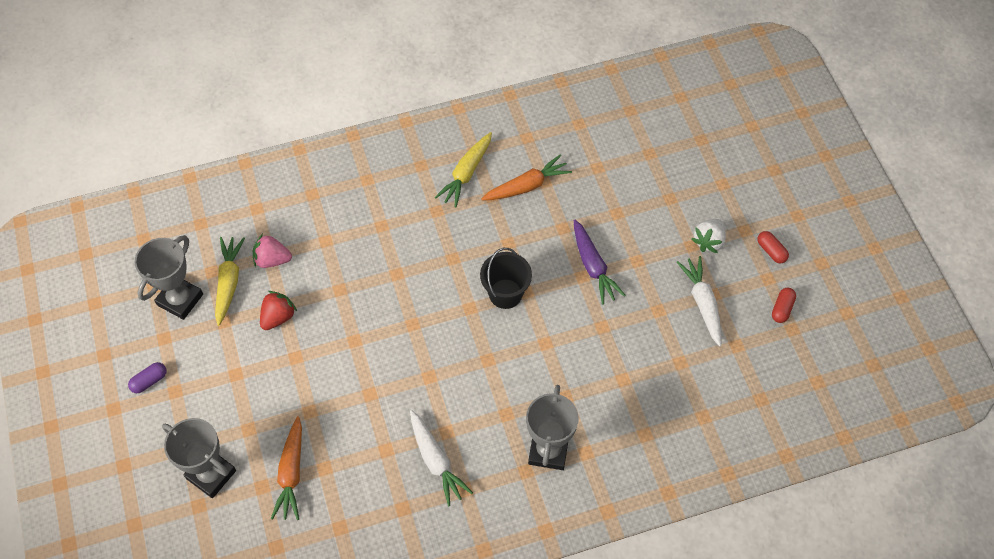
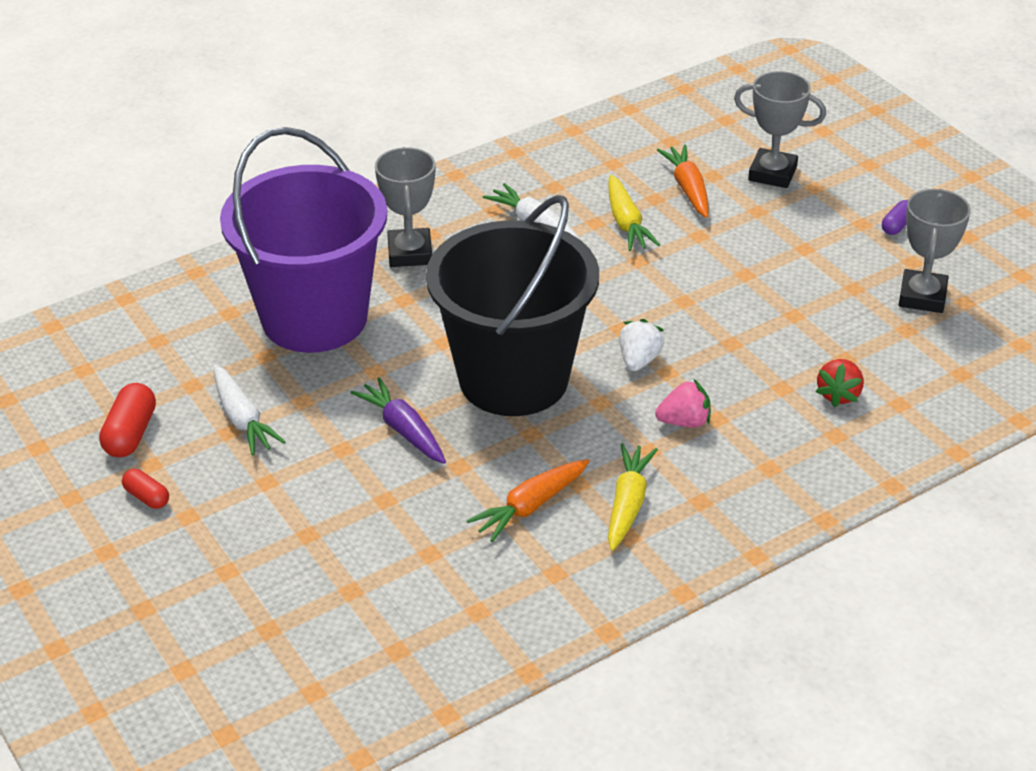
camera: 165 degrees right, 20 degrees down
(229, 282) = (876, 323): yellow carrot -> yellow carrot (626, 222)
(272, 260) = (838, 355): pink strawberry -> pink strawberry (684, 422)
(278, 317) = (791, 303): red strawberry -> red strawberry (839, 394)
(505, 294) = (513, 379): black bucket -> black bucket, size x2.38
(638, 393) = (314, 318): none -> purple bucket
(708, 241) = (241, 491): white strawberry -> white strawberry (639, 360)
(782, 309) = (130, 434): red capsule -> red capsule, size x1.64

